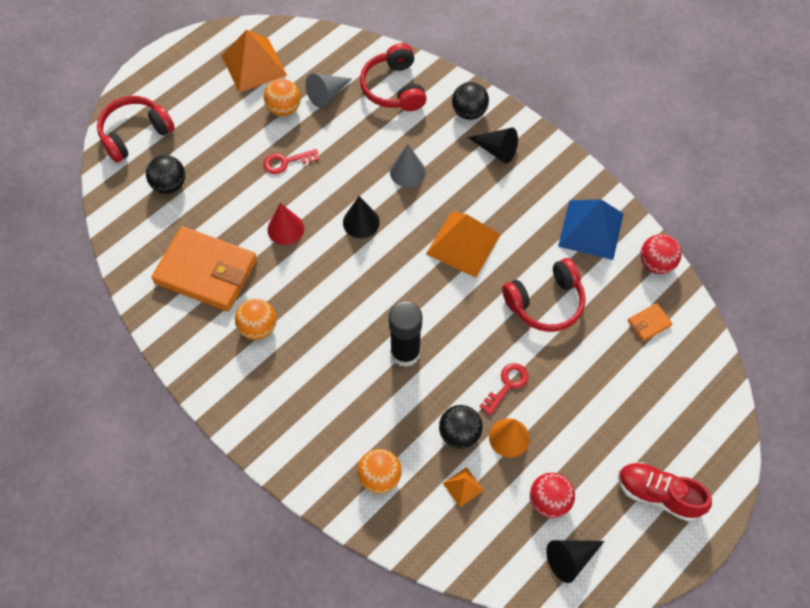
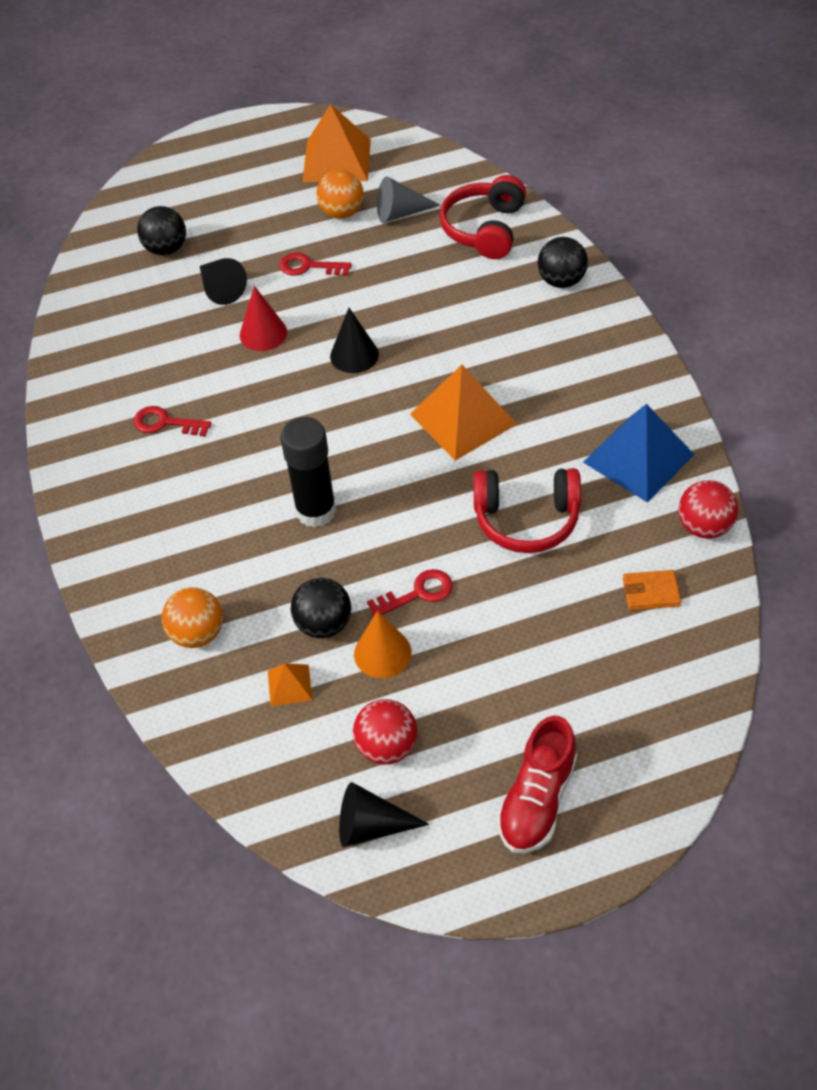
camera: 30 degrees right, 10 degrees down
(135, 134) = (163, 189): red headphones -> none
(206, 271) = (147, 347): orange wallet -> none
(258, 327) = (165, 423): orange ball -> red key
(407, 172) = (444, 320): grey cone -> none
(496, 150) = (570, 332): black cone -> black cone (220, 289)
(658, 494) = (537, 800): red shoe -> red shoe turned 120 degrees counterclockwise

